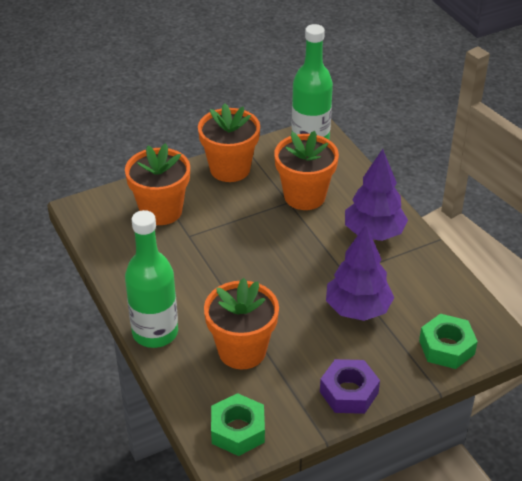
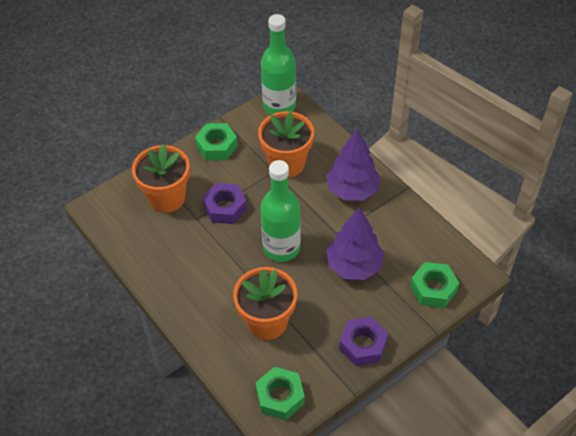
camera: 10 degrees left, 10 degrees up
(155, 332) = (190, 317): green bottle -> green bottle (281, 248)
(223, 230) = (225, 208): none -> purple nut
(230, 169) = (216, 146): orange flower pot -> green nut

